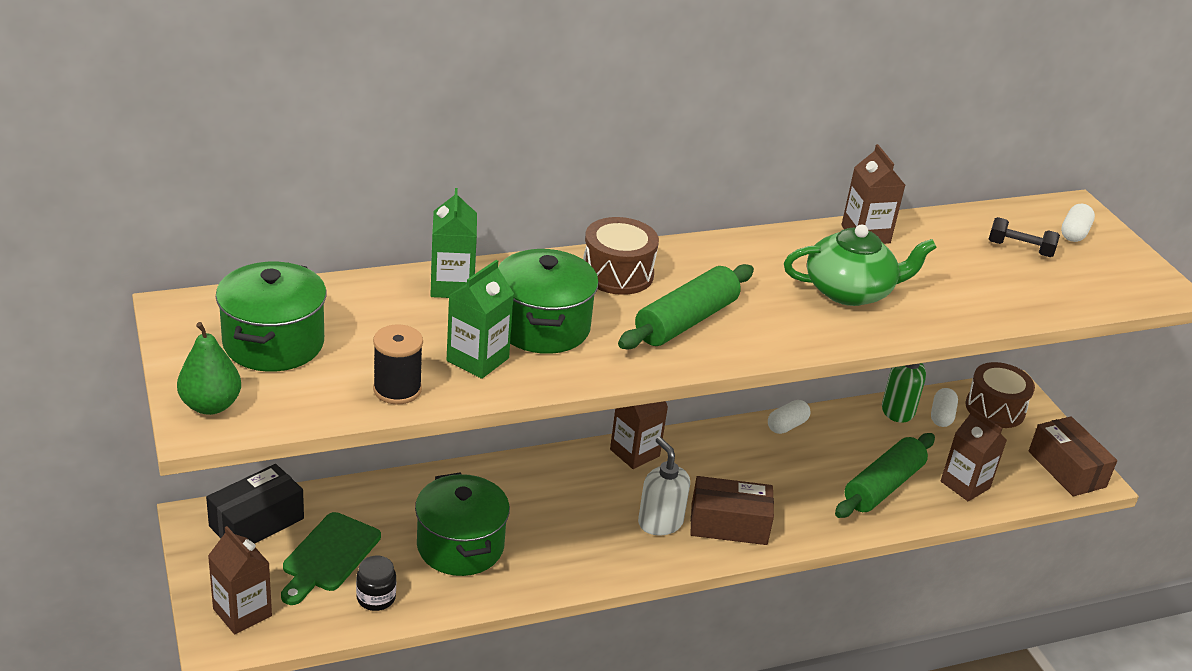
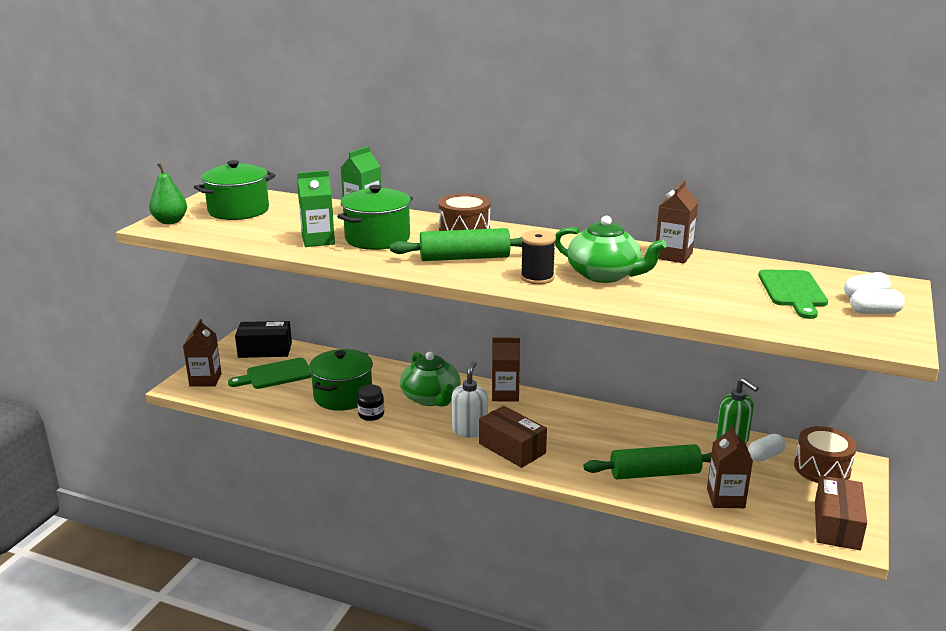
camera: 45 degrees right, 10 degrees down
(376, 598) = (270, 399): black jar -> black jar (371, 415)
(397, 390) = (257, 239): black spool -> black spool (537, 278)
(564, 497) = (431, 398): none -> green teapot
(786, 426) = (630, 418): white capsule -> white capsule (874, 312)
(1019, 249) = (793, 291): black dumbbell -> green cutting board

